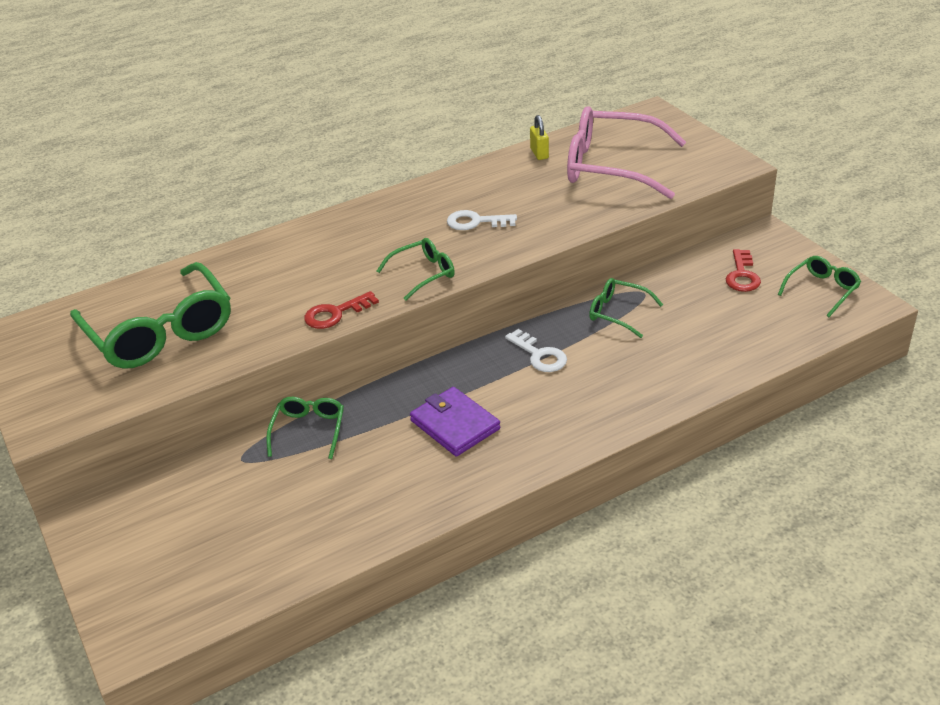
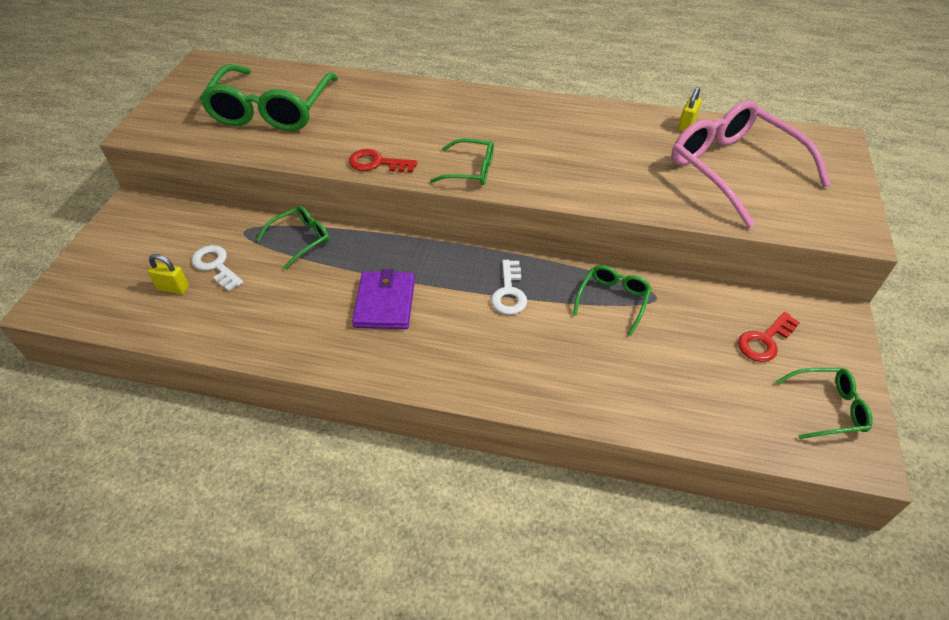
camera: 40 degrees right, 10 degrees up
(245, 542) = (173, 288): none -> yellow padlock
(476, 222) = (562, 153): white key -> white key (216, 265)
(618, 313) = (613, 301): green glasses -> green glasses turned 45 degrees clockwise

